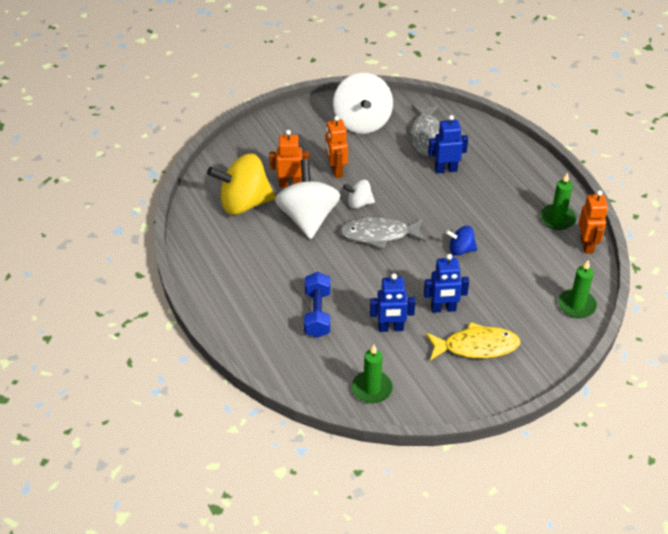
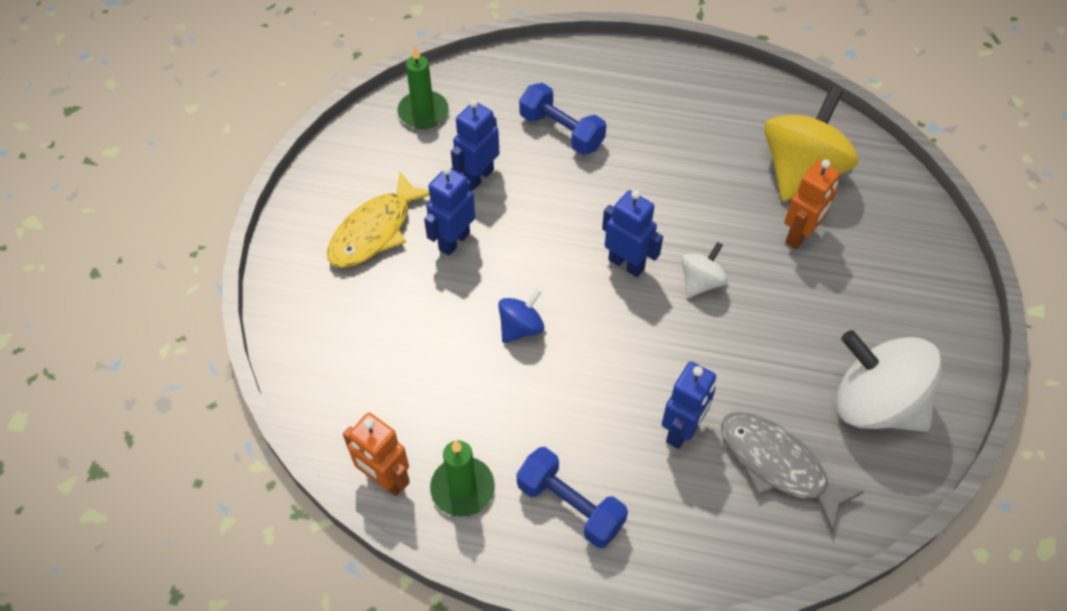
camera: 130 degrees right, 10 degrees up
(308, 218) = (720, 214): white spinning top -> none
(336, 170) = (787, 300): orange robot -> none
(379, 234) = (626, 264): grey fish -> blue robot
(521, 183) = (570, 506): none -> blue dumbbell
(576, 305) = (317, 375): green candle -> none

